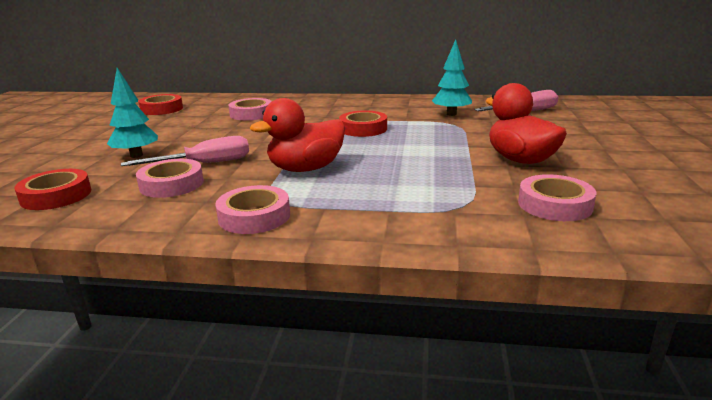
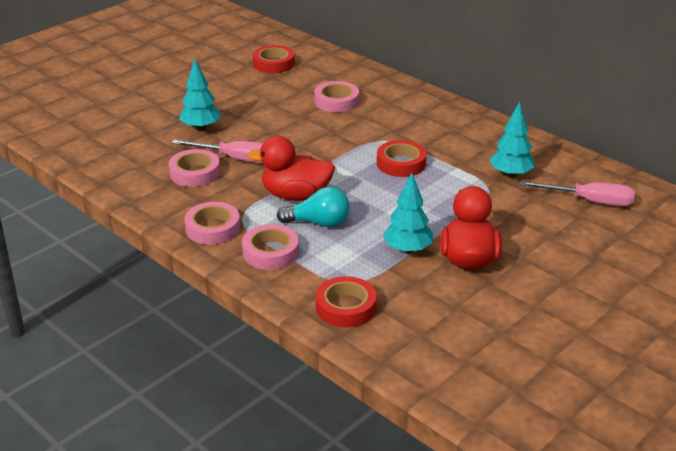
camera: 35 degrees right, 10 degrees up
(56, 196) = (122, 154): red tape -> red tape (346, 307)
(359, 178) = (319, 223): none -> turquoise light bulb
(465, 170) = (407, 250): none -> turquoise tree
(554, 205) = (412, 312): pink tape -> pink tape (271, 252)

